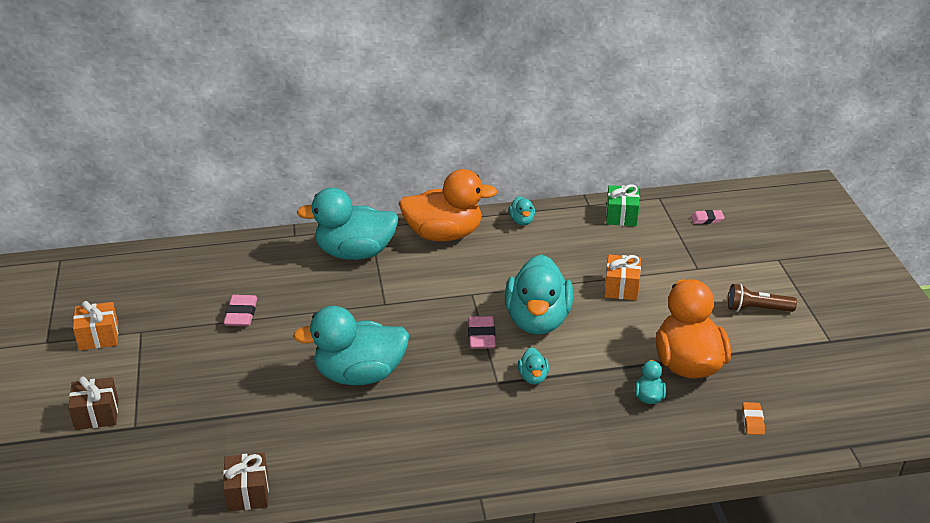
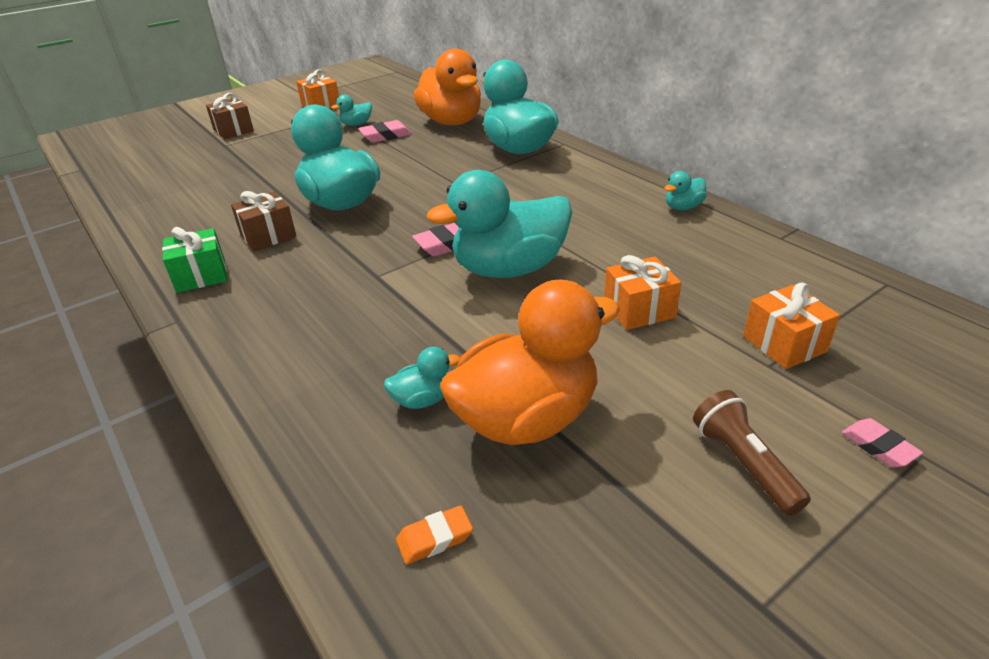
camera: 65 degrees right, 0 degrees up
(248, 493) = (158, 205): brown gift -> brown gift (268, 236)
(444, 234) = (599, 176): orange duck -> orange duck (451, 122)
(533, 377) = (401, 296): turquoise duck -> turquoise duck (356, 124)
(621, 216) = (795, 266): green gift -> green gift (201, 276)
(684, 255) = (784, 344): none -> orange gift
(707, 219) = (907, 341): pink eraser -> pink eraser (879, 446)

